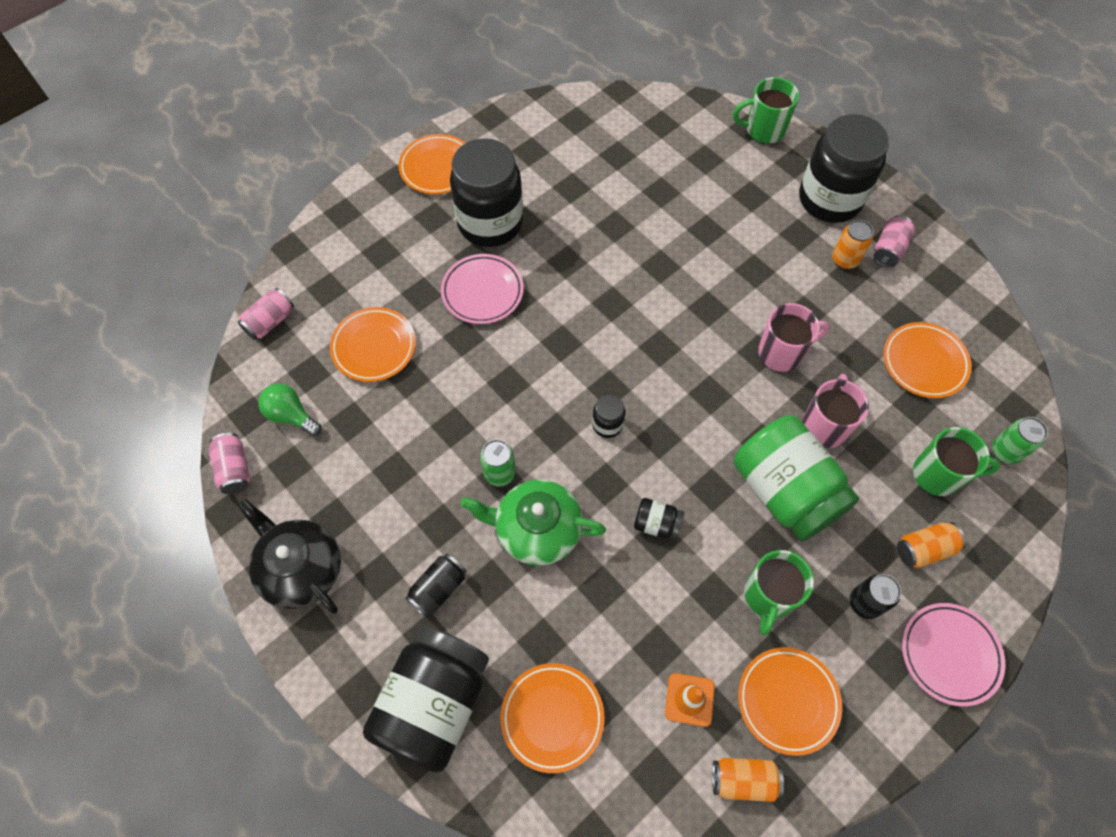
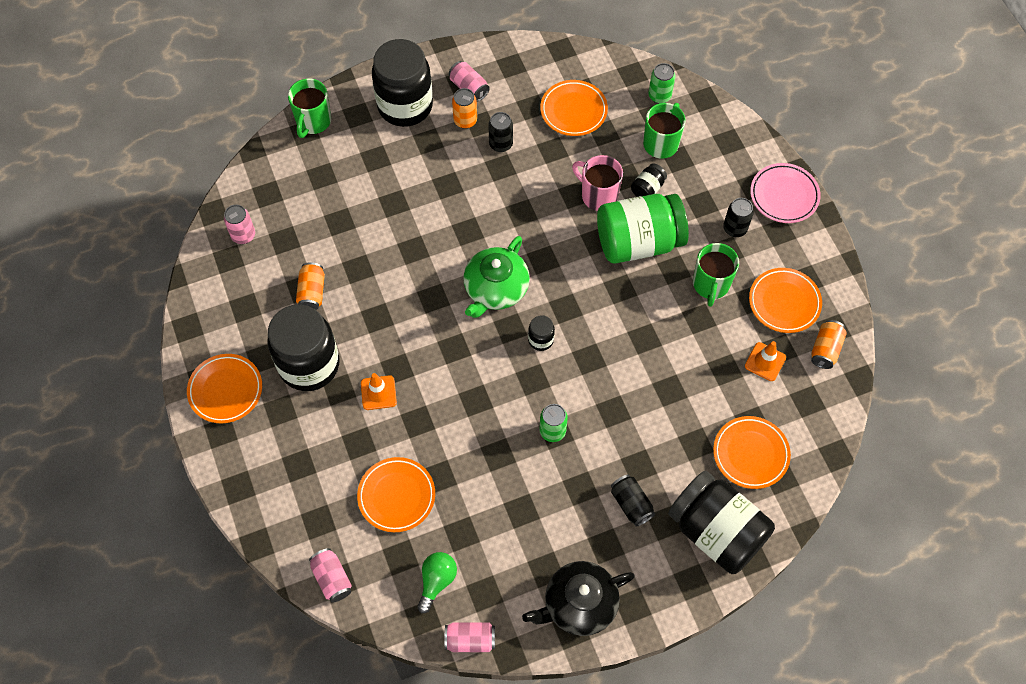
camera: 70 degrees left, 0 degrees up
(291, 415) = (437, 581): green light bulb -> green light bulb turned 150 degrees clockwise
(482, 292) = (378, 393): pink plate -> orange traffic cone
(536, 529) = (608, 419): green teapot -> green teapot (495, 289)
(606, 122) = (243, 235): none -> pink can
(656, 524) = (633, 335): black jar -> black jar (647, 188)
(768, 596) = (710, 285): green mug -> green mug turned 60 degrees clockwise
(782, 353) = (528, 197): pink mug -> none
(835, 303) = (501, 144): none -> black can
(924, 549) = (710, 177): orange can -> orange can (312, 292)

